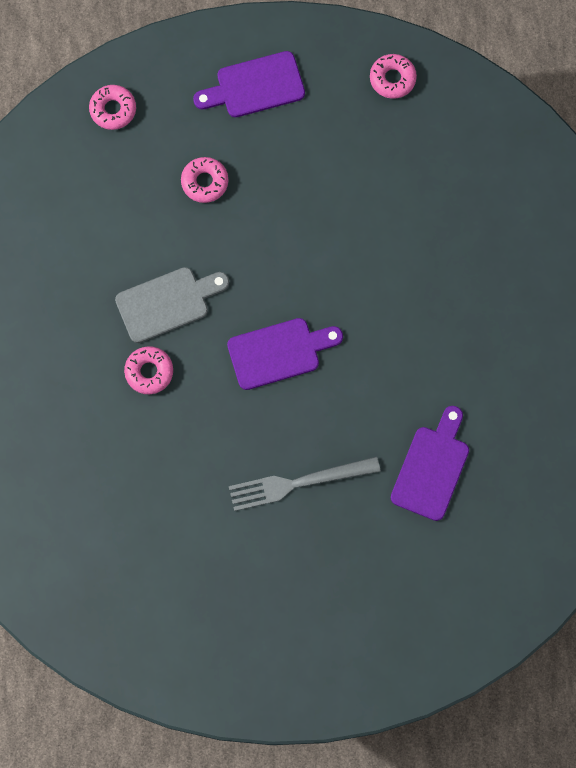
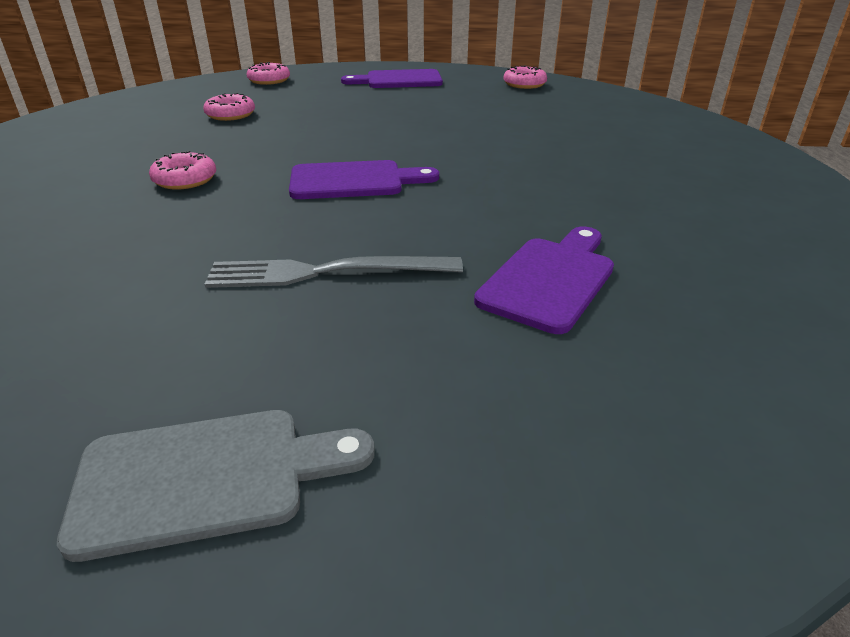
camera: 10 degrees right, 40 degrees down
(167, 303) = (243, 148): grey cutting board -> grey cutting board (206, 478)
(205, 182) = (328, 105): pink donut -> pink donut (230, 115)

